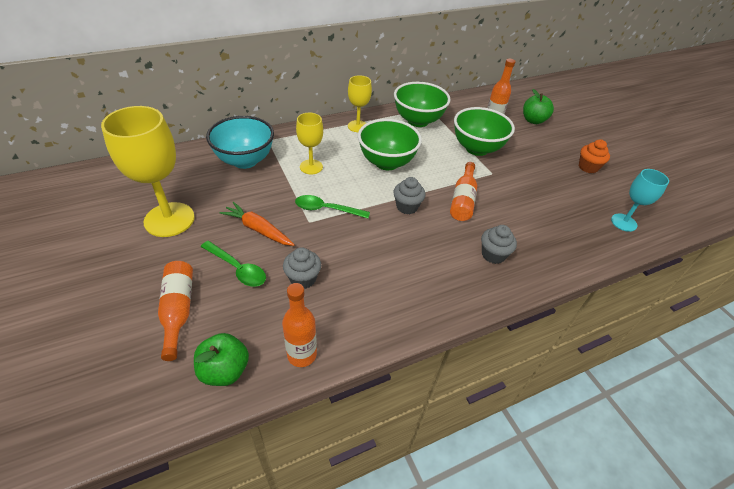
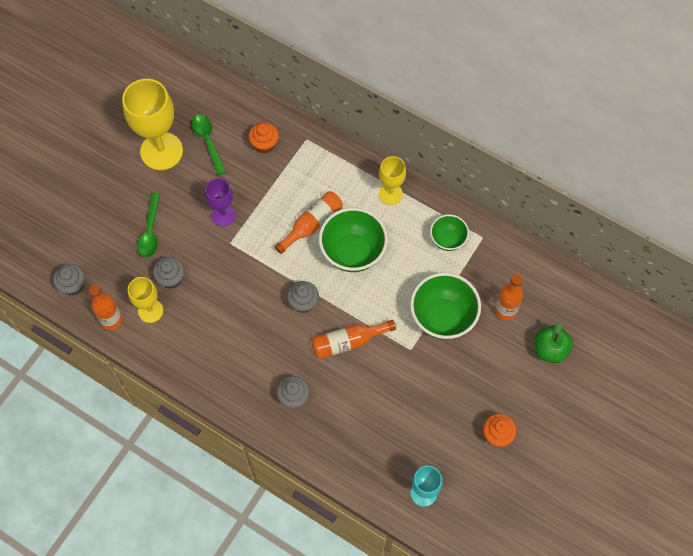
camera: 60 degrees right, 20 degrees up
(178, 310) = (94, 225): orange bottle -> orange bottle (312, 224)
(225, 370) = (73, 285): green apple -> grey cupcake
(245, 160) = (264, 144): turquoise bowl -> orange cupcake
(258, 229) = (195, 215): orange carrot -> none
(278, 212) = (223, 215): none -> purple goblet
(311, 167) = (297, 198): yellow goblet -> yellow goblet (150, 311)
(326, 209) = (253, 246): green spoon -> green spoon (208, 141)
(418, 121) = (447, 240): green bowl -> green bowl, size x0.57

